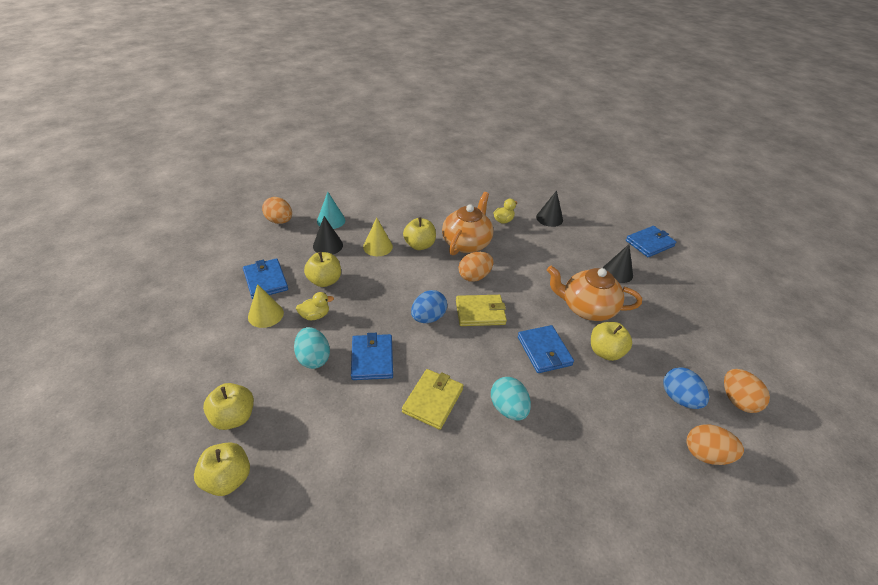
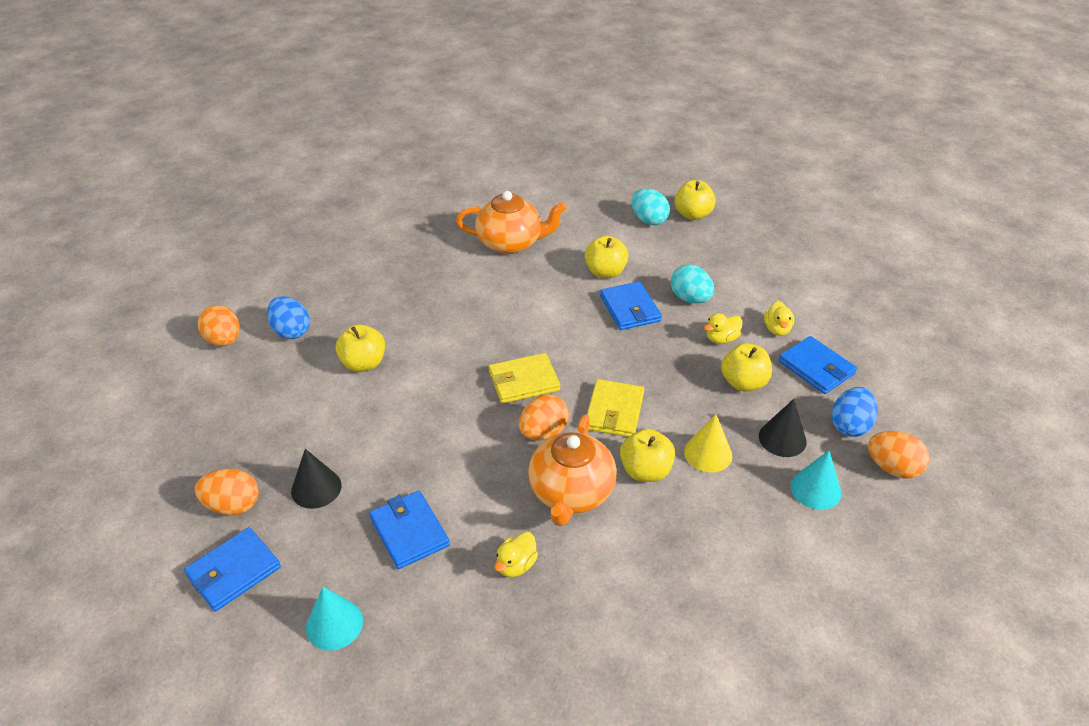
camera: 170 degrees right, 0 degrees up
(234, 417) = (723, 246): yellow apple -> yellow apple (605, 272)
(265, 314) = (777, 329): yellow cone -> yellow duck
(428, 318) = (587, 362): blue egg -> blue egg (850, 425)
(433, 400) = (552, 286): yellow wallet -> yellow wallet (614, 411)
(508, 408) = (476, 292): turquoise egg -> turquoise egg (648, 220)
(544, 351) = (439, 351): blue wallet -> blue wallet (409, 532)
(549, 218) = (425, 595): black cone -> none
(586, 308) = (378, 415): orange teapot -> orange teapot (511, 243)
(591, 216) = (334, 624): none -> turquoise cone
(705, 454) = (285, 290): orange egg -> orange egg (233, 505)

